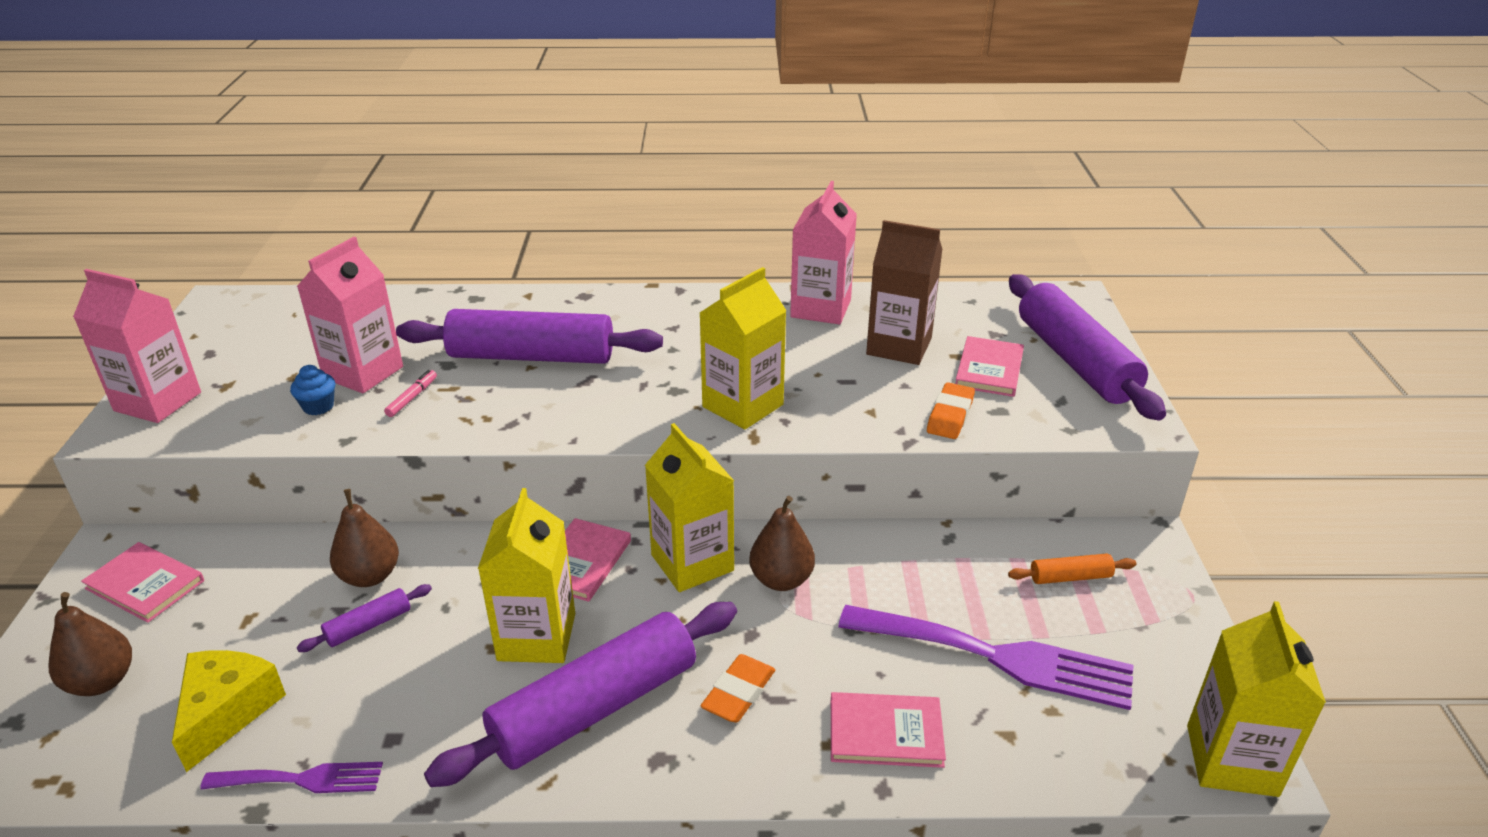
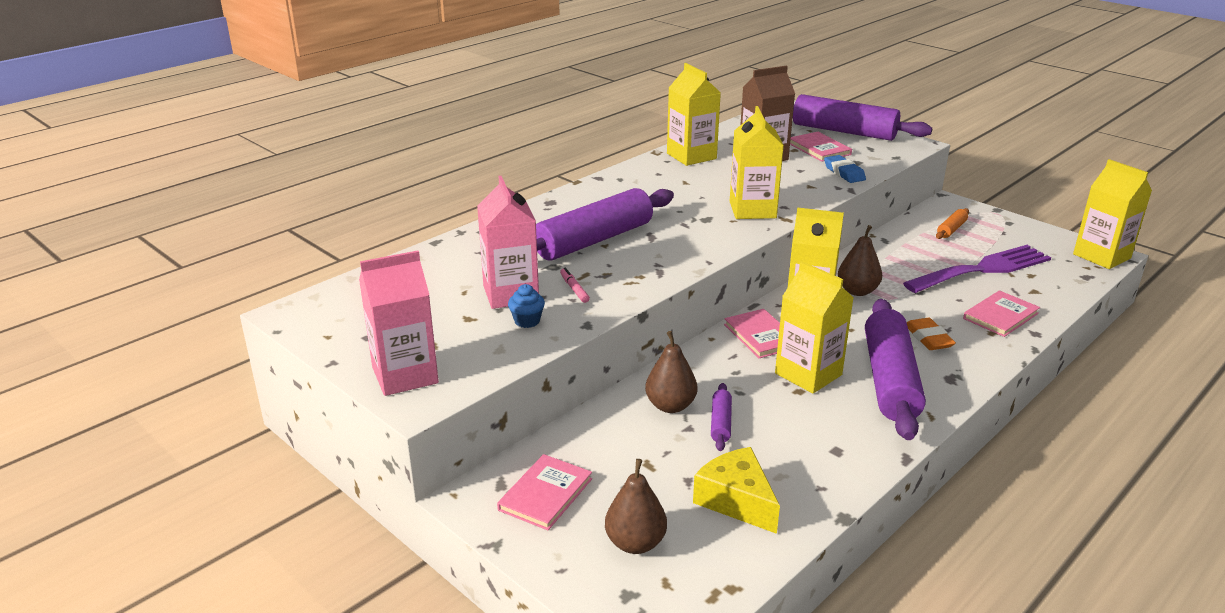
camera: 45 degrees left, 5 degrees down
(145, 584) = (545, 494): pink book -> pink book turned 45 degrees counterclockwise
(302, 779) = (835, 492): purple fork -> none
(820, 308) = (691, 156): pink carton -> yellow carton
(950, 416) = (844, 173): orange eraser -> blue eraser

